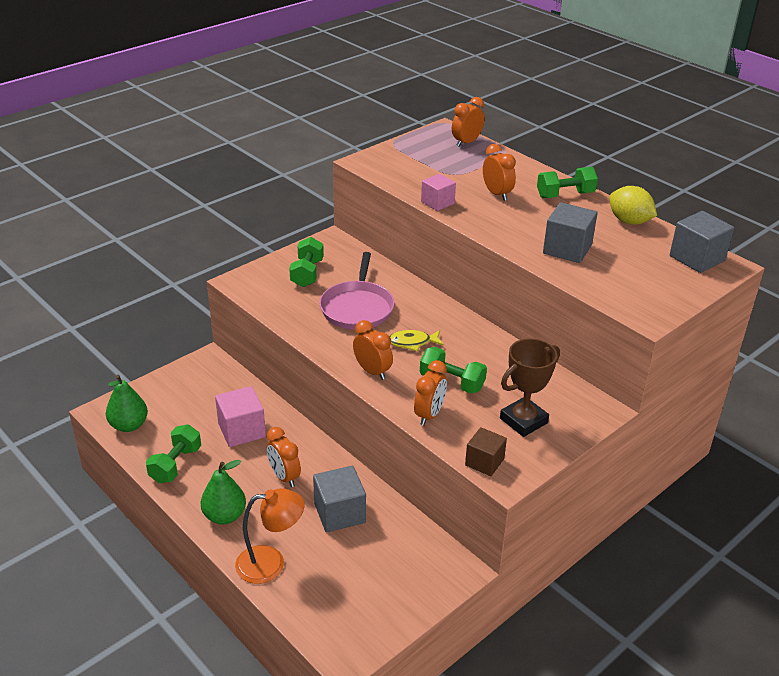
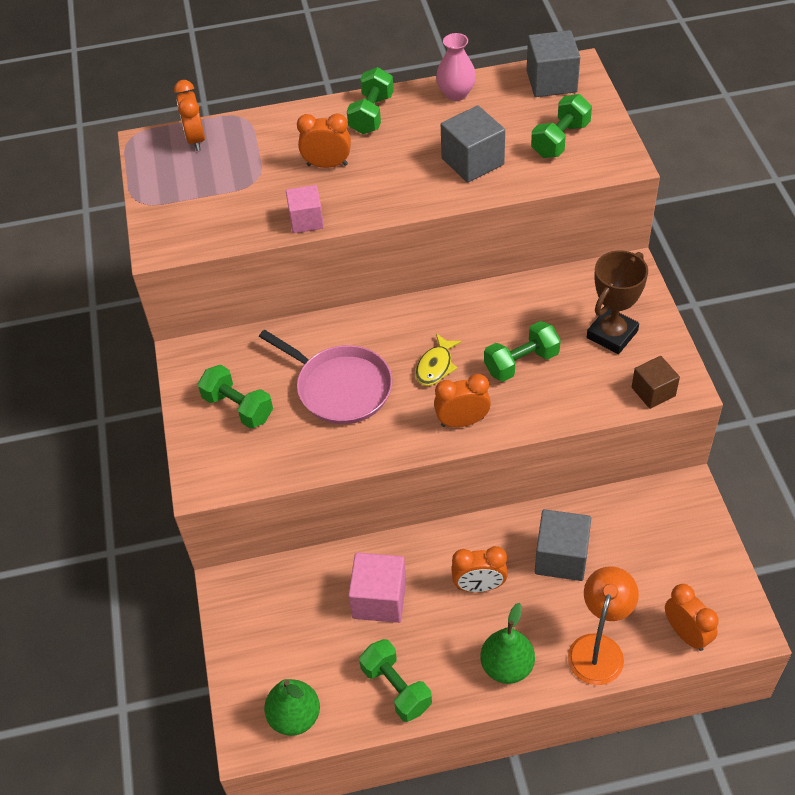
camera: 55 degrees left, 15 degrees up
(429, 415) = (560, 404): orange clock -> orange clock (686, 634)
(523, 420) = (612, 334): brown trophy -> brown trophy turned 45 degrees clockwise
(629, 221) = (456, 93): yellow lemon -> pink vase
(637, 281) = (560, 140): none -> green dumbbell

